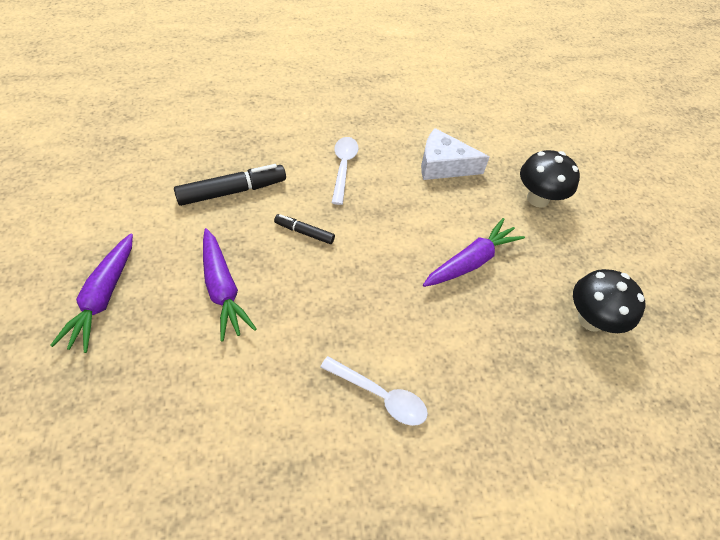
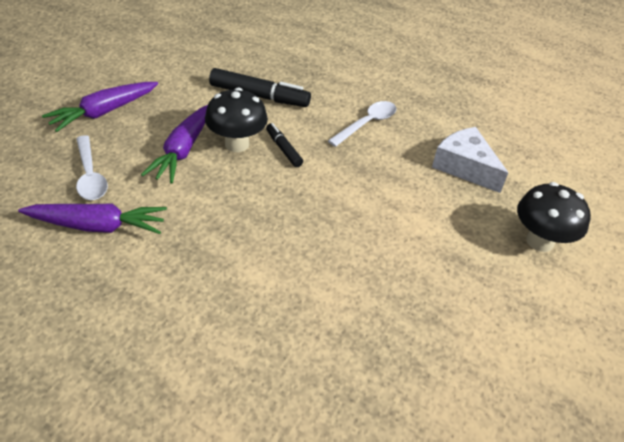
camera: 40 degrees right, 10 degrees down
(380, 395) = (216, 287): white spoon -> white spoon (90, 175)
(471, 261) = (408, 248): purple carrot -> purple carrot (98, 226)
(591, 319) = (485, 367): black mushroom -> black mushroom (237, 144)

